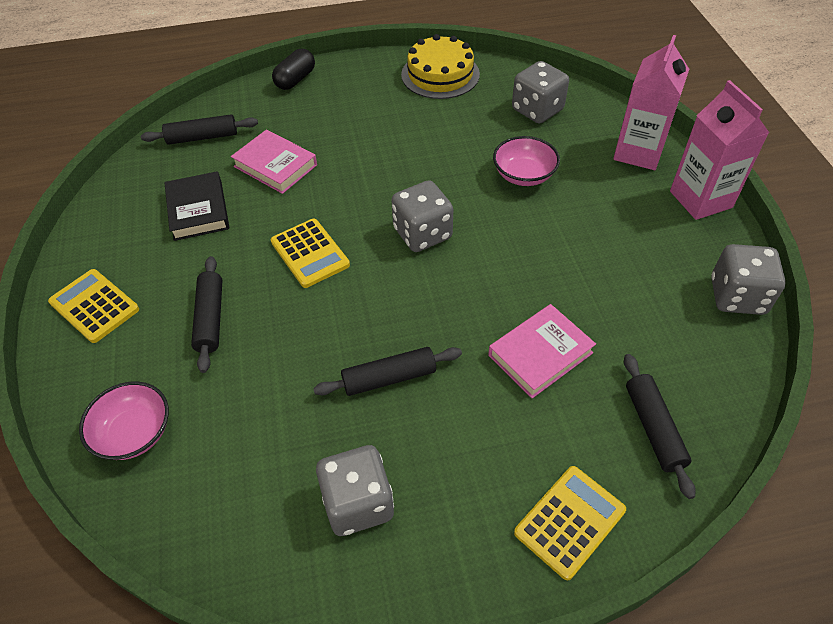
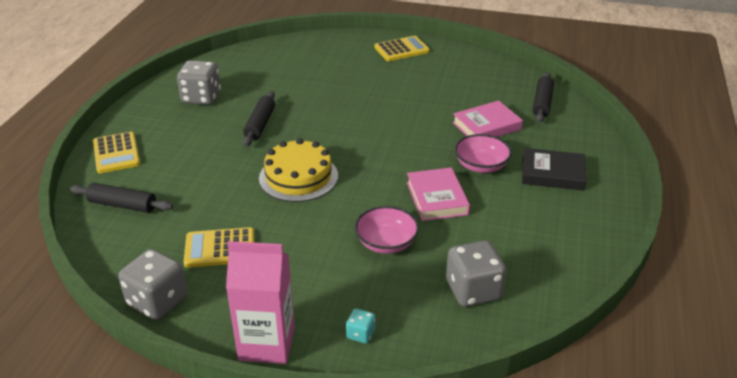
camera: 115 degrees right, 15 degrees down
(134, 433) = (306, 50): pink bowl -> pink bowl (481, 166)
(198, 210) = (459, 90): black book -> black book (552, 173)
(210, 318) = (360, 79): black rolling pin -> none
(295, 80) = (603, 159): black capsule -> none
(310, 253) = (383, 121): yellow calculator -> yellow calculator (220, 248)
(422, 234) = (362, 169): grey dice -> none
(440, 74) = (571, 246): yellow cake -> yellow cake (298, 177)
(540, 354) = (216, 183): pink book -> pink book (436, 198)
(638, 152) = (360, 334): pink carton -> turquoise dice

